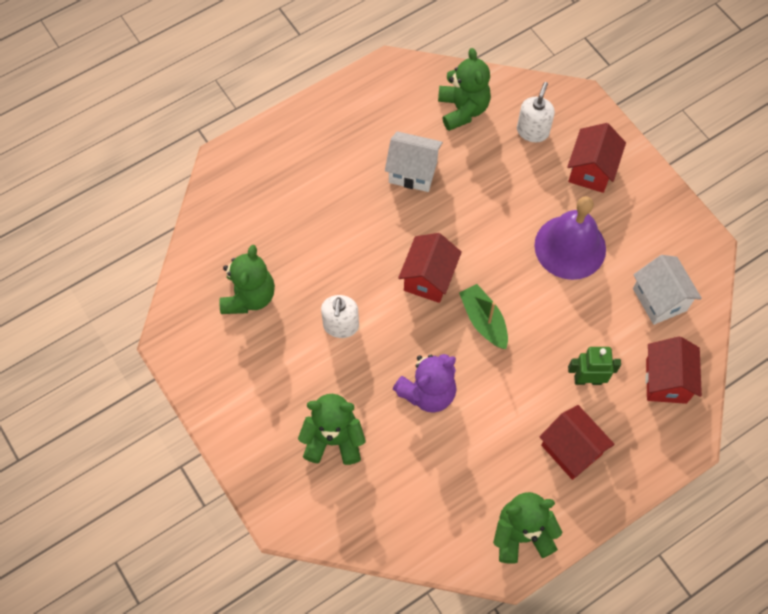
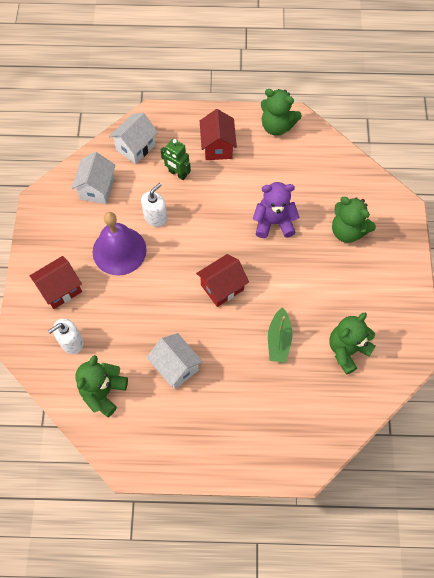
camera: 145 degrees left, 0 degrees up
(341, 325) = (299, 293): white soap dispenser -> white soap dispenser (155, 217)
(484, 321) = (209, 241): green boat -> green boat (279, 340)
(666, 381) = (135, 147): red house -> white house

